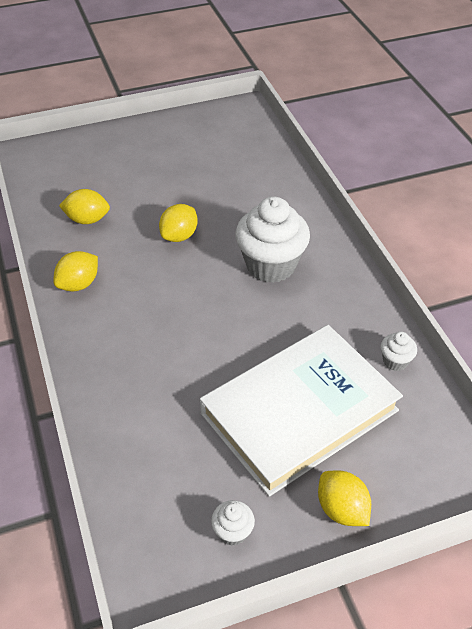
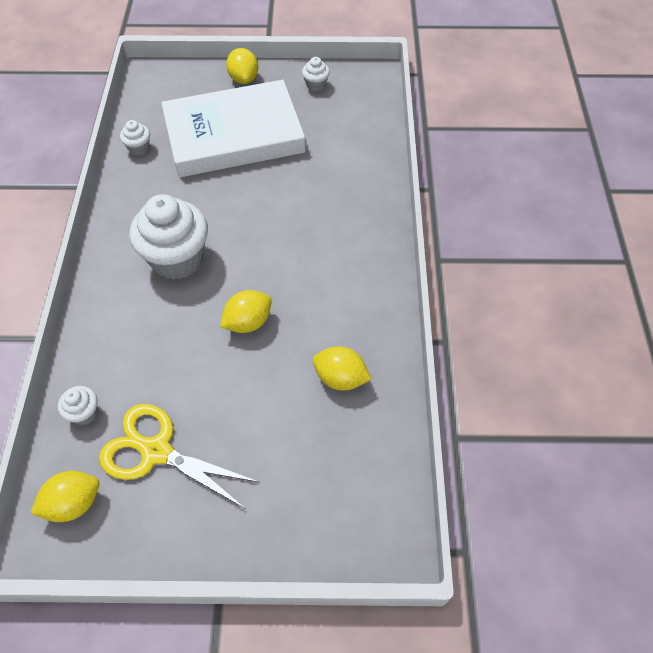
camera: 160 degrees left, 10 degrees up
(79, 284) = (370, 293): yellow lemon -> yellow lemon (73, 503)
(203, 153) = (156, 451): none -> yellow scissors
(266, 159) = (84, 413): none -> white cupcake

